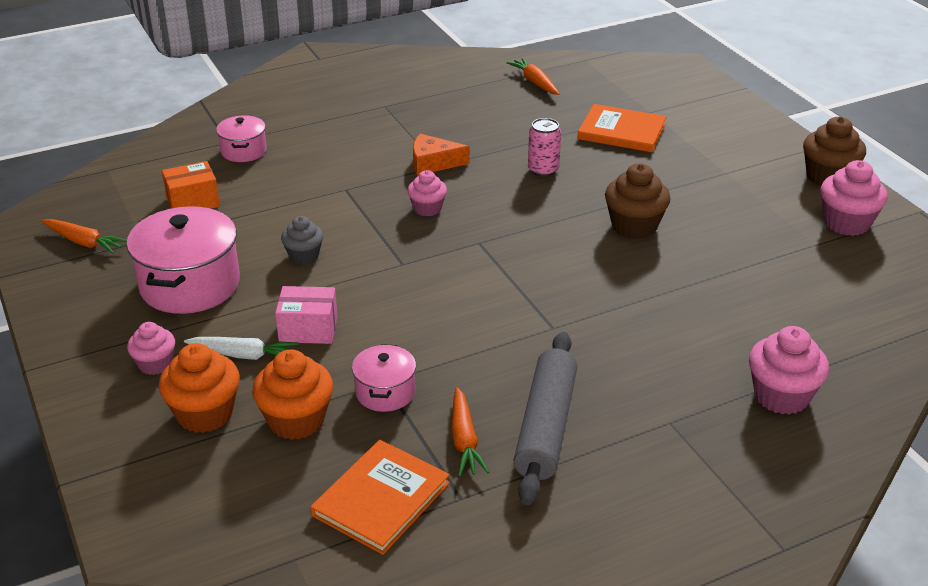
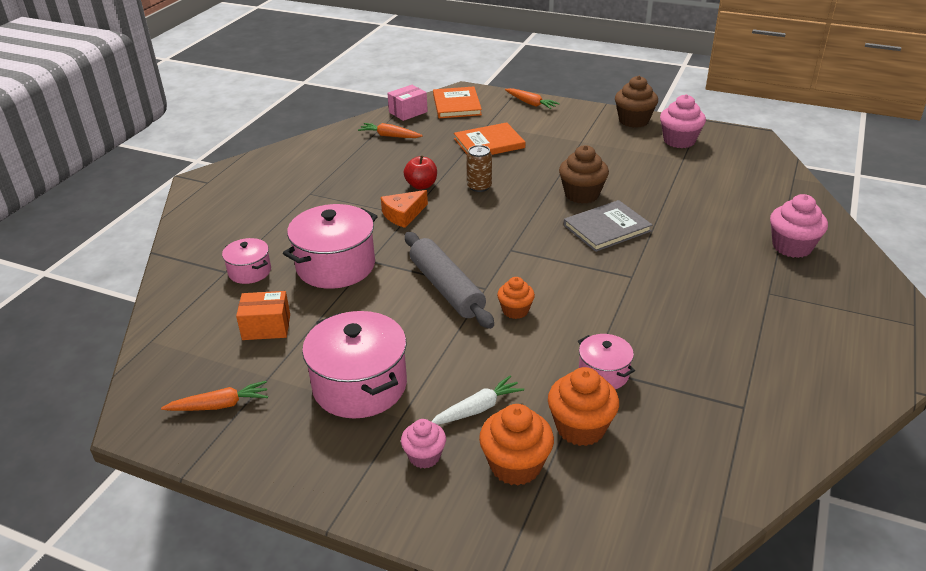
camera: 40 degrees left, 0 degrees up
(193, 202) = (266, 327): orange box -> orange box turned 60 degrees clockwise
(304, 256) = (411, 319): grey cupcake -> none
(308, 329) = (493, 365): pink box -> pink box (408, 112)
(312, 180) = (336, 266): none -> pink pot
(381, 499) = (706, 439): orange book -> orange book (456, 105)
(396, 297) = (515, 310): none -> orange cupcake
(427, 208) = (445, 245): pink cupcake -> none
(464, 440) = (691, 371): orange carrot -> orange carrot (530, 103)
(490, 143) = (421, 185): none -> red apple
(543, 170) = (479, 186): pink can -> brown can
(545, 427) = (718, 335): grey rolling pin -> grey rolling pin (446, 288)
(605, 271) = (607, 228): none -> grey book

